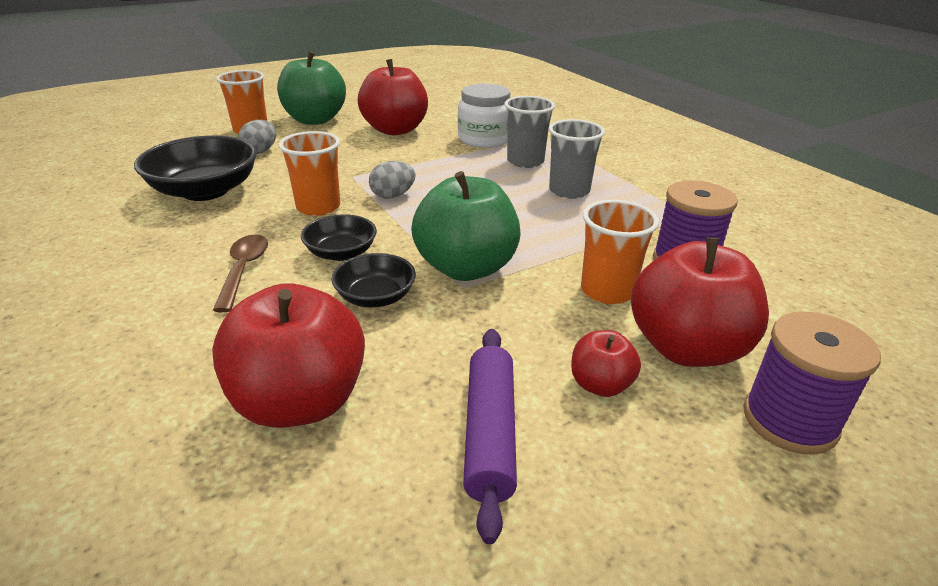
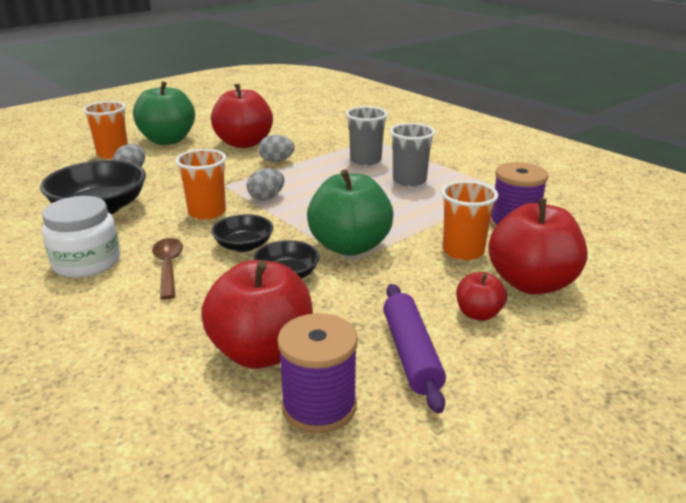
camera: 10 degrees left, 5 degrees down
(422, 153) = (276, 161): none -> grey egg
(484, 139) = (324, 145): white jar -> white jar (86, 262)
(789, 421) = (612, 320): purple spool -> purple spool (319, 406)

